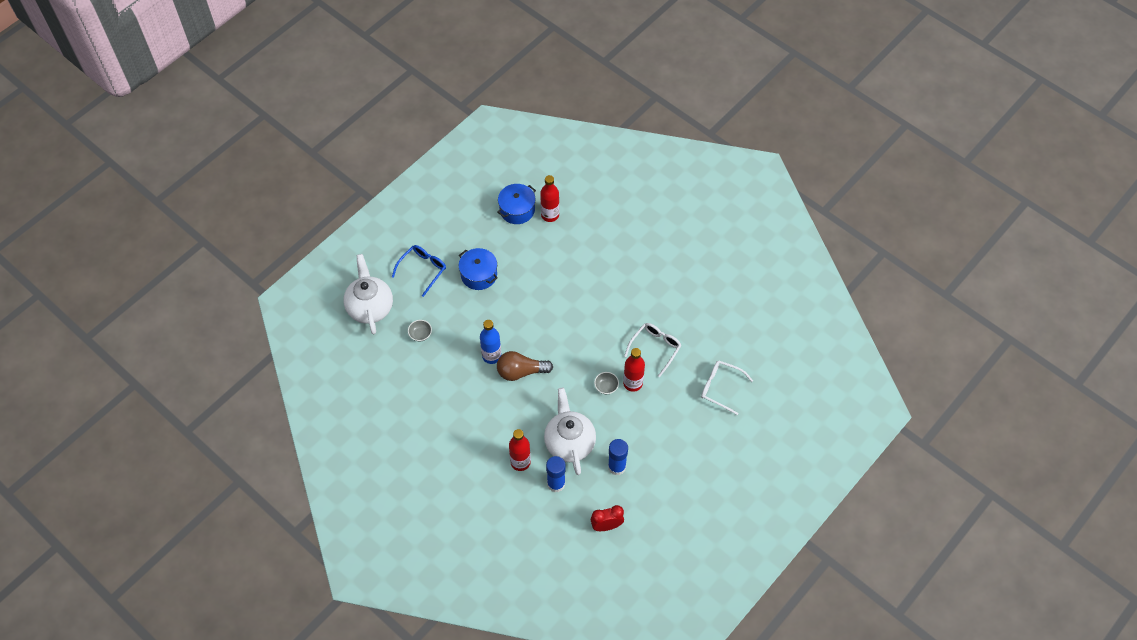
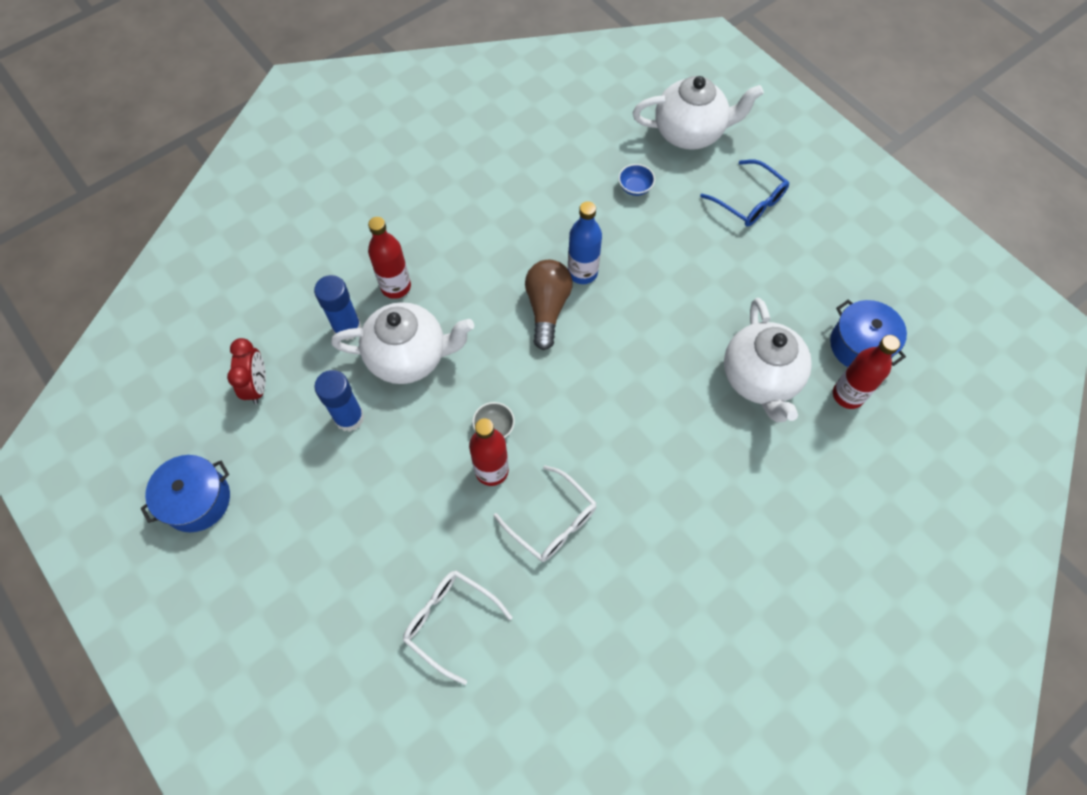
camera: 100 degrees right, 5 degrees up
(420, 334) = (635, 187): grey bowl -> blue bowl
(479, 275) = (733, 274): blue pot -> blue pot (197, 500)
(548, 257) = (760, 379): none -> white teapot
(720, 388) = (450, 621): white glasses -> white glasses turned 90 degrees counterclockwise

